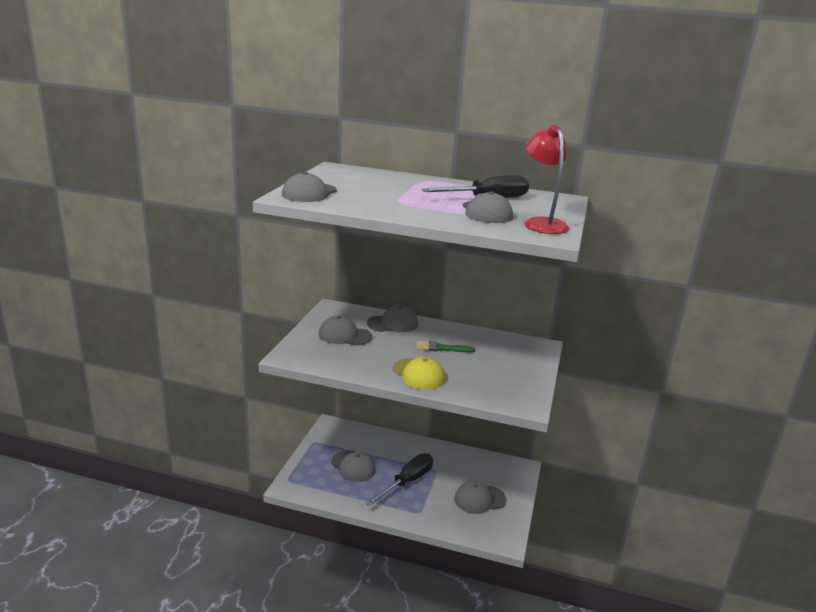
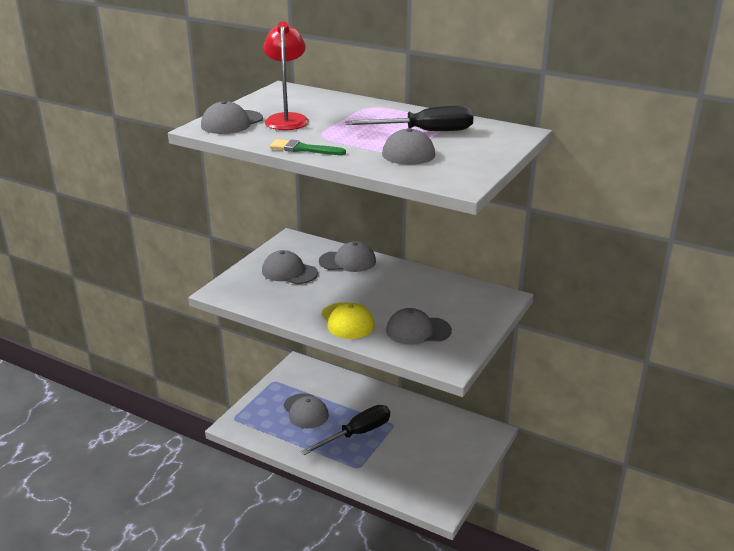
camera: 15 degrees right, 5 degrees up
(441, 348) = (387, 293): green brush -> green brush (303, 149)
(479, 499) = (429, 461): grey cap -> grey cap (418, 330)
(542, 223) = (462, 166): red lamp -> red lamp (287, 119)

